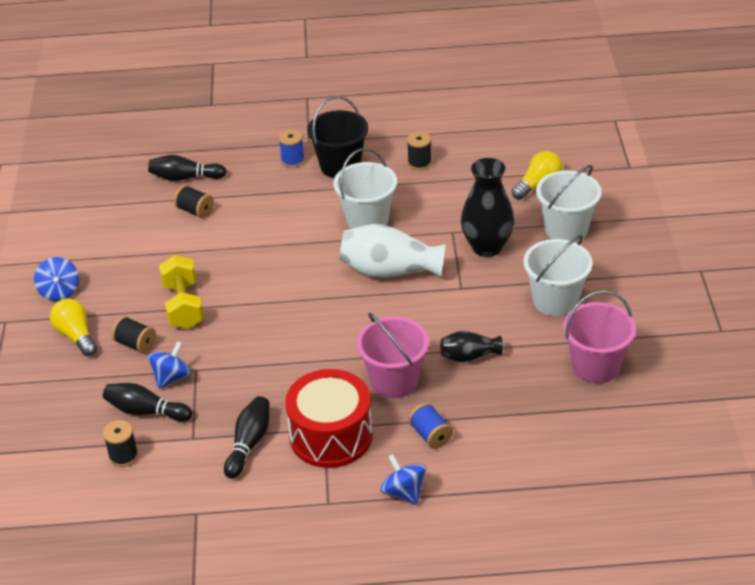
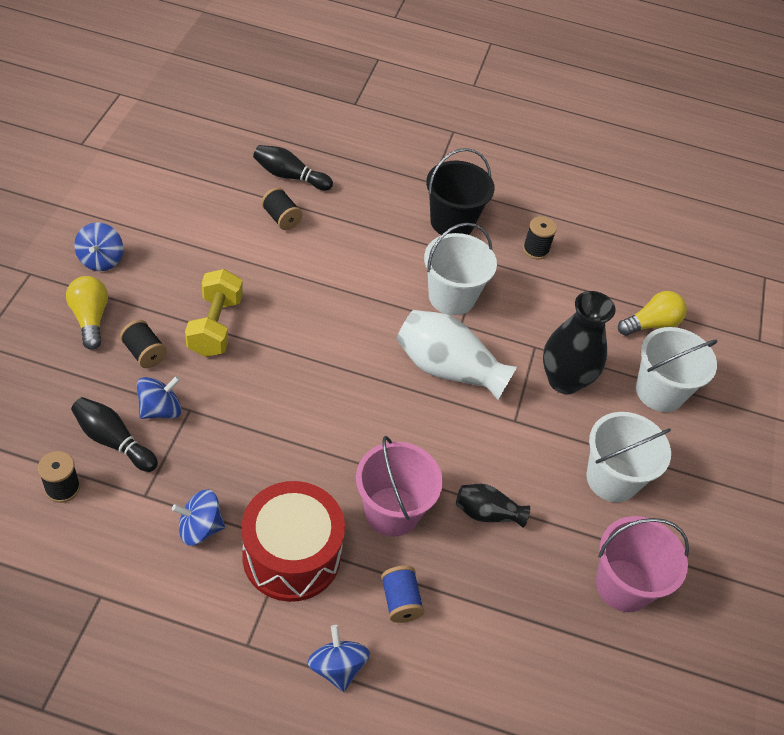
camera: 10 degrees right, 10 degrees up
(249, 443) = (200, 528): black bowling pin -> blue spinning top
(292, 160) = (406, 197): blue spool -> none

